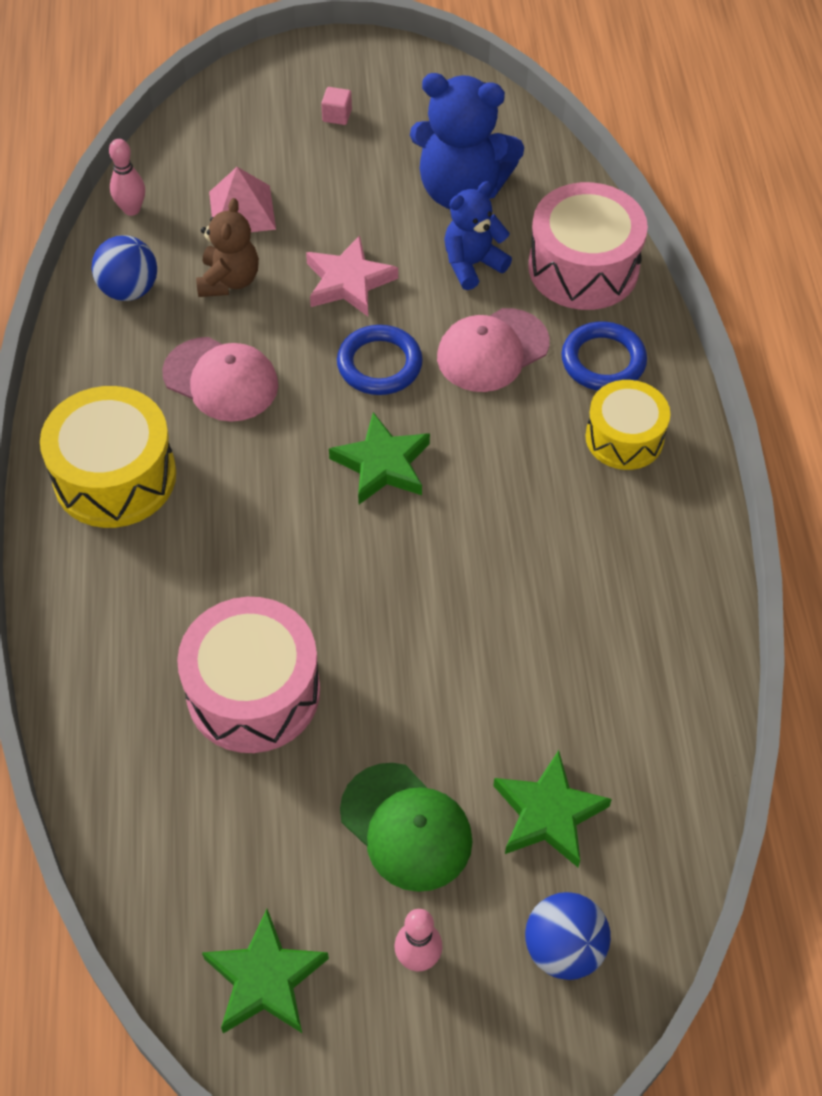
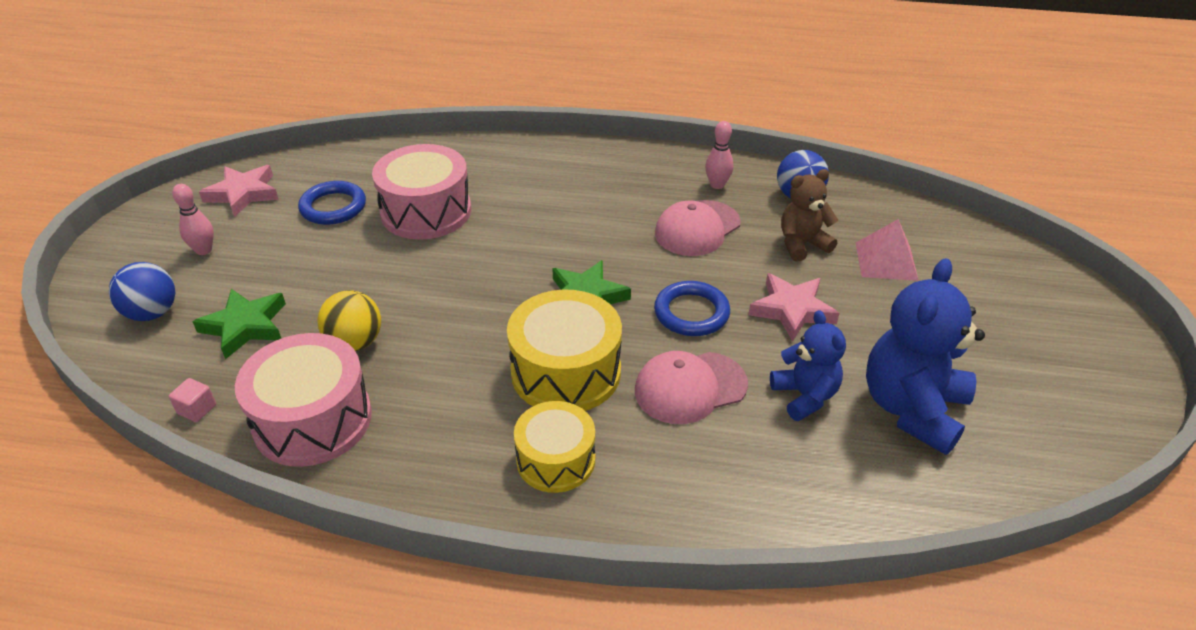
camera: 105 degrees right, 15 degrees down
(115, 476) = (623, 175): yellow drum -> yellow drum (566, 372)
(131, 209) = (888, 205): pink bowling pin -> pink bowling pin (717, 185)
(229, 281) = (802, 244): brown teddy bear -> brown teddy bear turned 135 degrees clockwise
(265, 979) = (243, 194): green star -> pink star
(337, 115) = (1022, 337): pink cube -> pink cube (197, 409)
(406, 827) = (288, 259): green cap -> none
(492, 350) = (690, 387): pink cap -> pink cap turned 90 degrees counterclockwise
(533, 674) = (355, 343): none -> yellow ball
(583, 267) = (790, 485): pink drum -> pink drum (313, 420)
(603, 361) = (656, 468): blue ring -> blue ring (333, 207)

